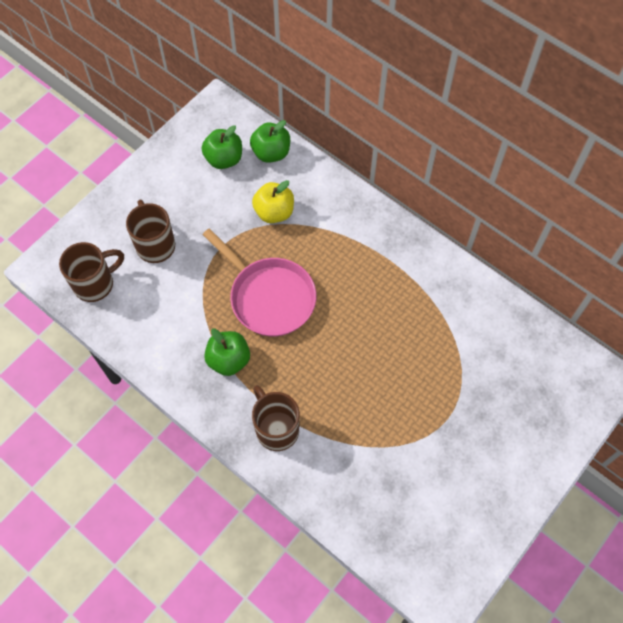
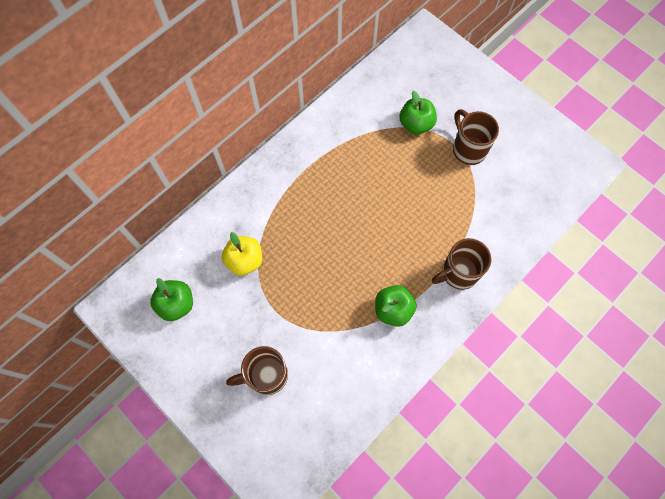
camera: 85 degrees left, 5 degrees up
(95, 283) = (303, 437): brown mug -> brown mug (468, 149)
(269, 297) = (333, 271): pink pan -> none
(271, 153) = (177, 259): green apple -> green apple (416, 124)

